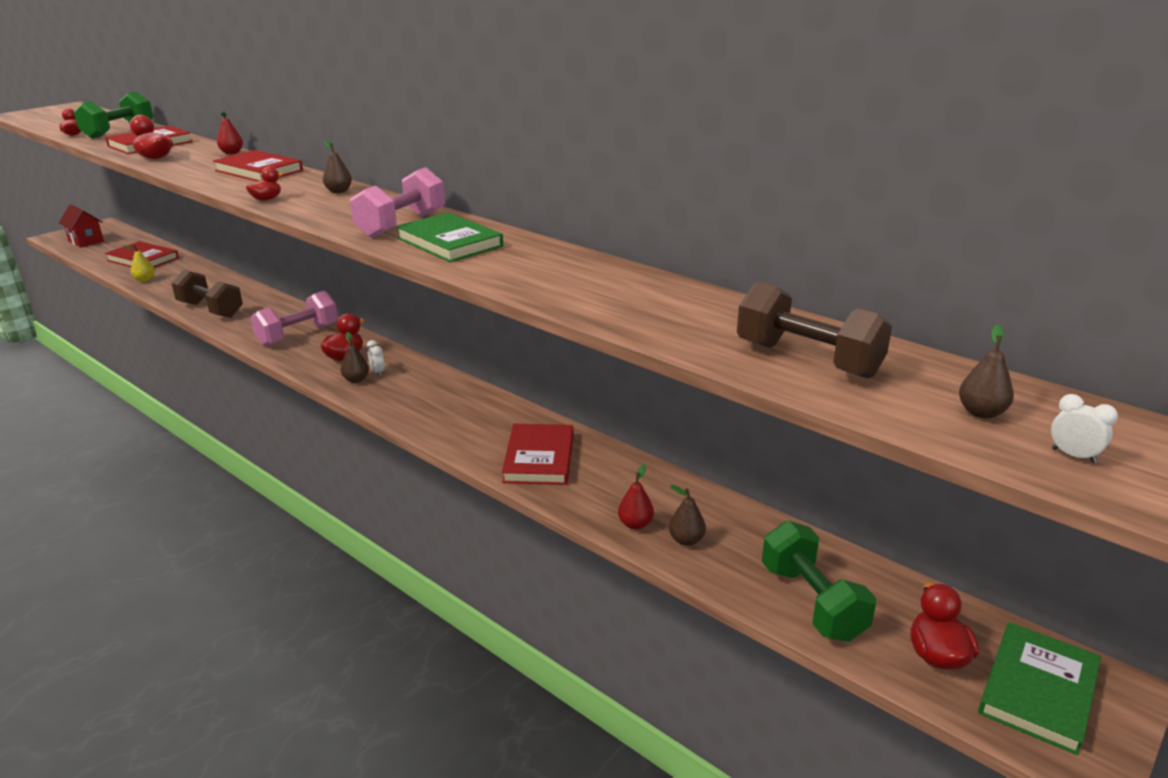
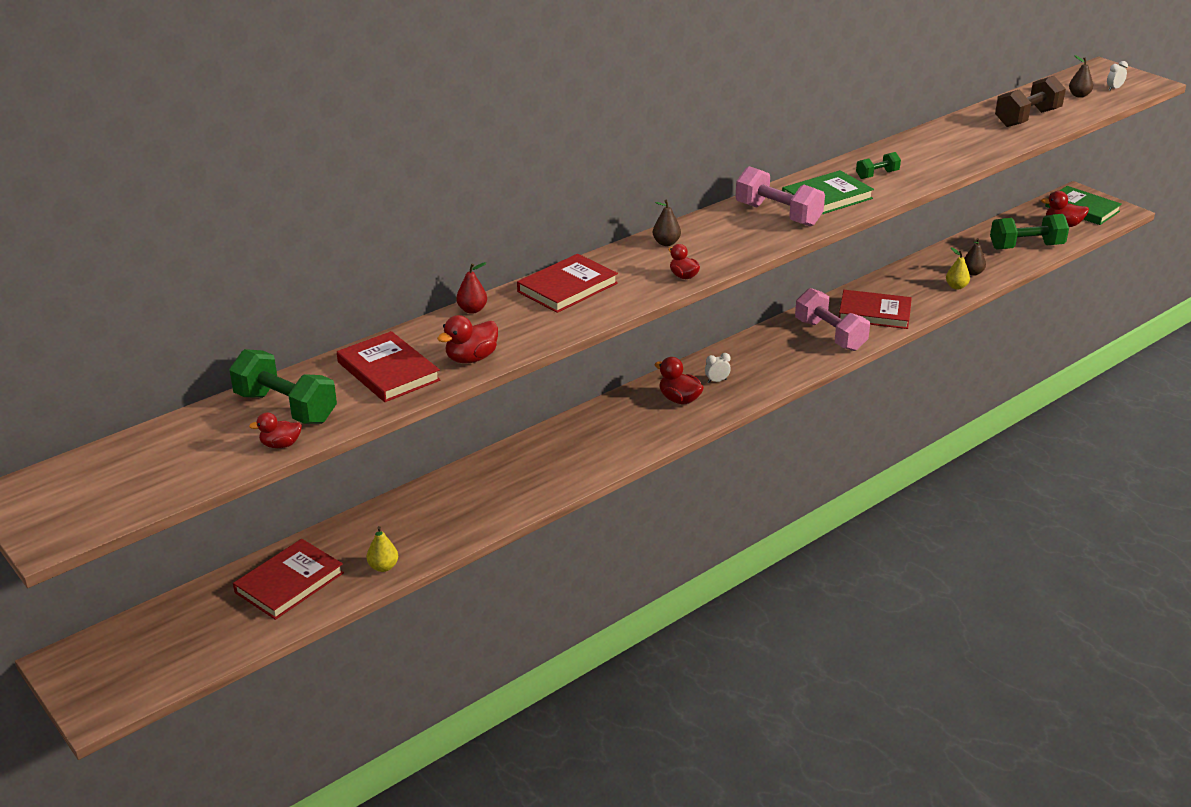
camera: 80 degrees left, 5 degrees up
(86, 241) = (154, 663): red house -> none
(210, 309) = (519, 496): brown dumbbell -> none
(298, 335) = (616, 430): pink dumbbell -> pink dumbbell (830, 335)
(356, 380) = (730, 392): brown pear -> none
(524, 263) = (877, 175): none -> green dumbbell
(635, 524) = (956, 286): red pear -> yellow pear

